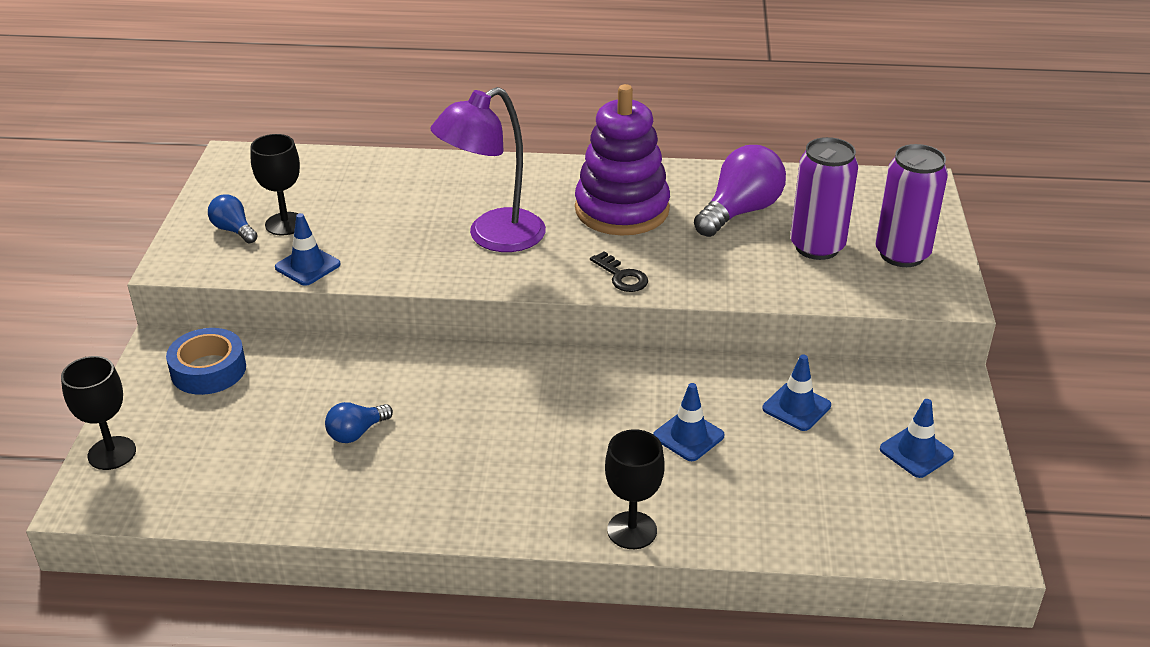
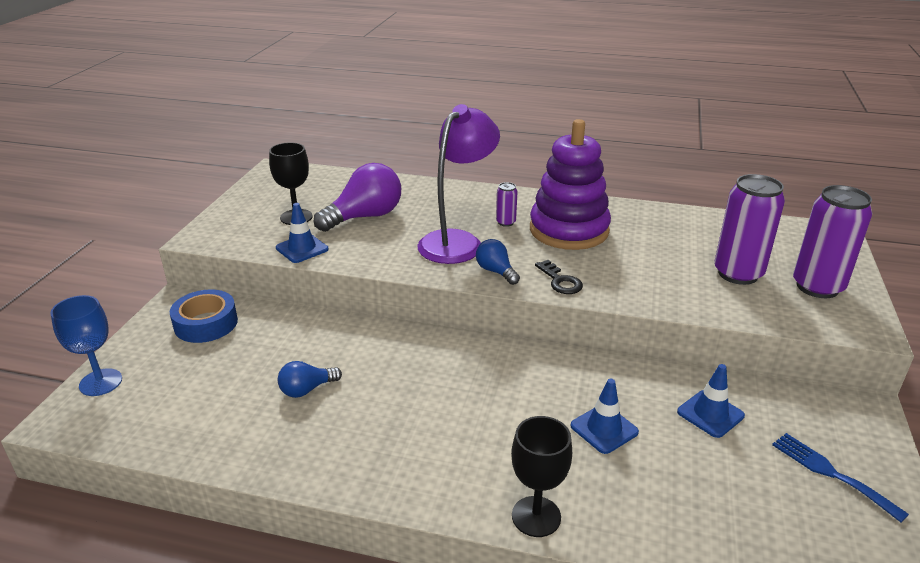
camera: 10 degrees right, 5 degrees down
(112, 453) = (100, 382): black goblet -> blue goblet
(234, 230) = (255, 218): blue light bulb -> blue light bulb (496, 271)
(493, 237) = (457, 241): purple lamp -> purple lamp turned 150 degrees clockwise
(545, 206) = (505, 222): none -> purple can
(740, 211) = (670, 240): purple light bulb -> purple light bulb (365, 217)
(916, 452) = (831, 473): blue traffic cone -> blue fork

